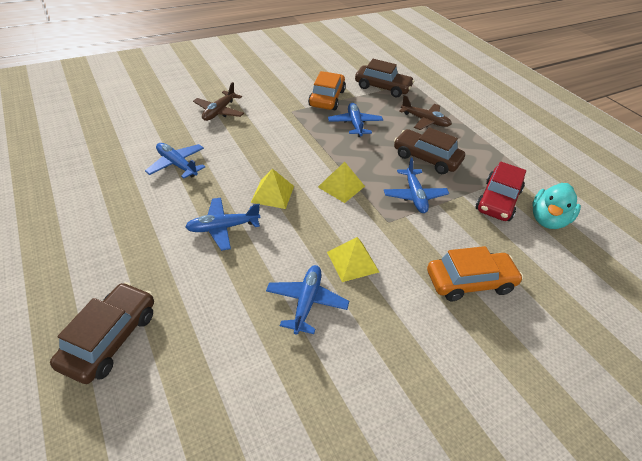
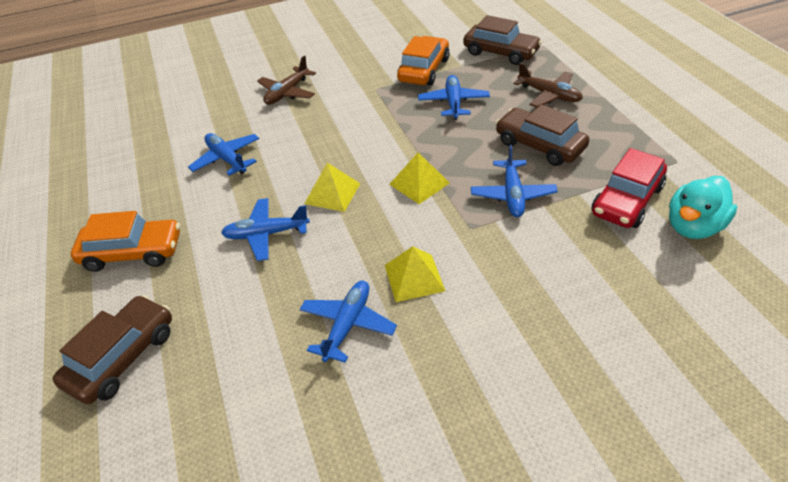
camera: 15 degrees right, 0 degrees up
(469, 282) = (562, 306): orange car -> orange car (132, 252)

